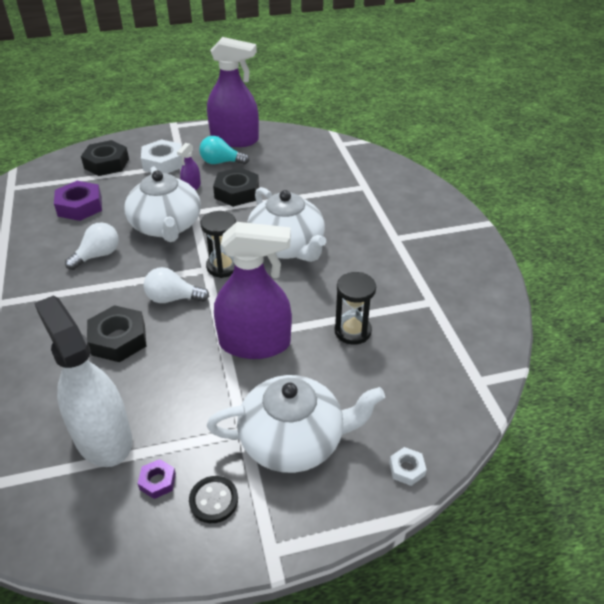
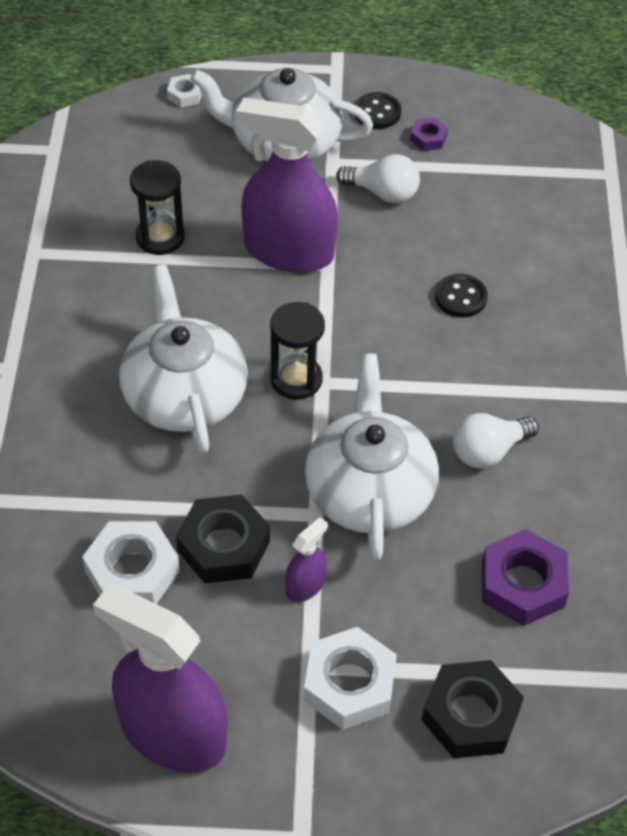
camera: 165 degrees left, 10 degrees up
(103, 437) = (482, 189): white spray bottle -> none
(118, 339) = (460, 297): black nut -> black button
(173, 298) = (381, 342): white light bulb -> white light bulb (383, 193)
(221, 162) = (227, 651): turquoise light bulb -> none
(277, 177) = (132, 571): none -> white nut

